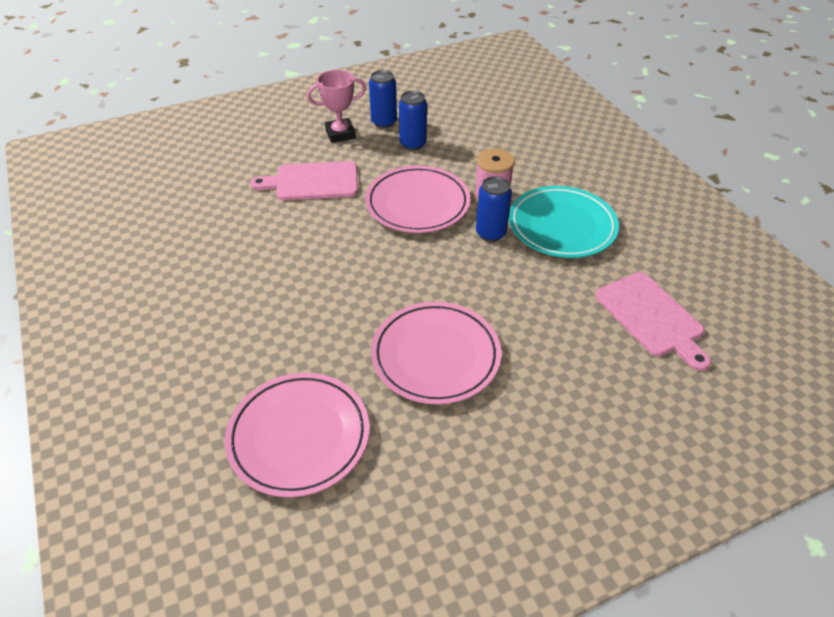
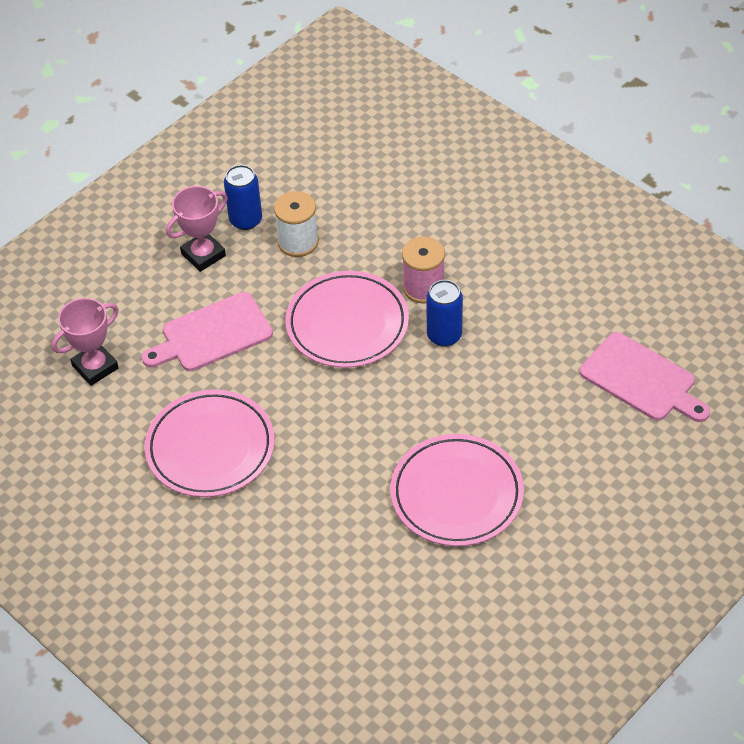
camera: 20 degrees left, 5 degrees up
(216, 178) = (95, 367): none -> pink trophy
(299, 436) = (373, 617): pink plate -> pink plate (210, 448)
(413, 144) = (298, 242): blue can -> white spool
(562, 226) = (514, 301): turquoise plate -> none

